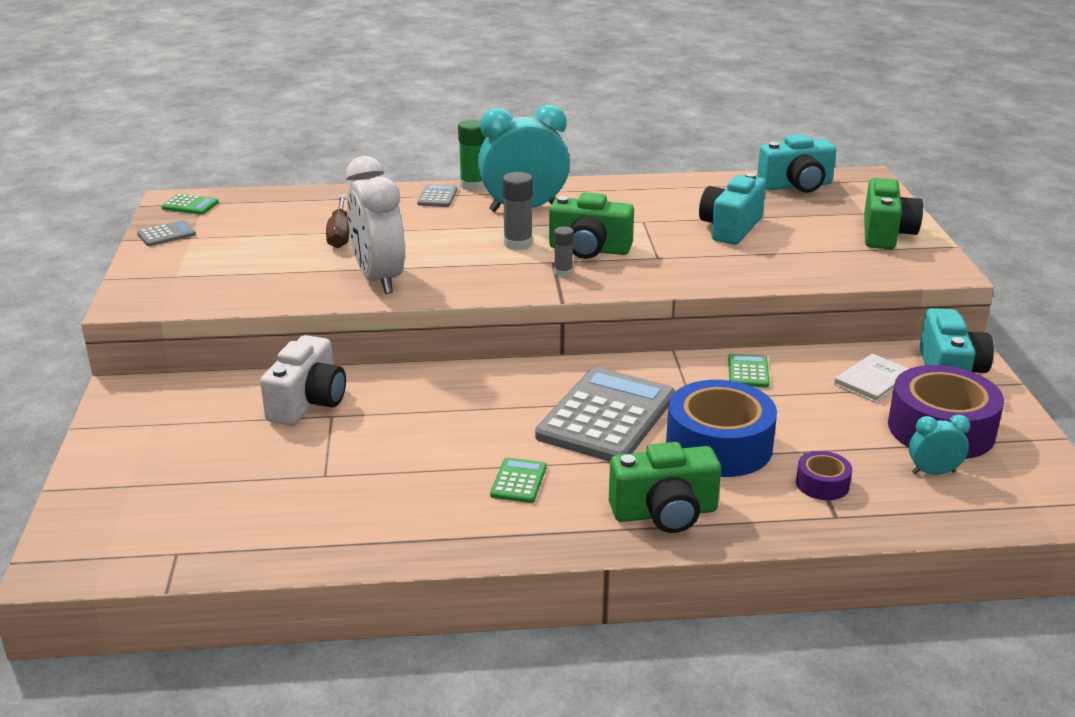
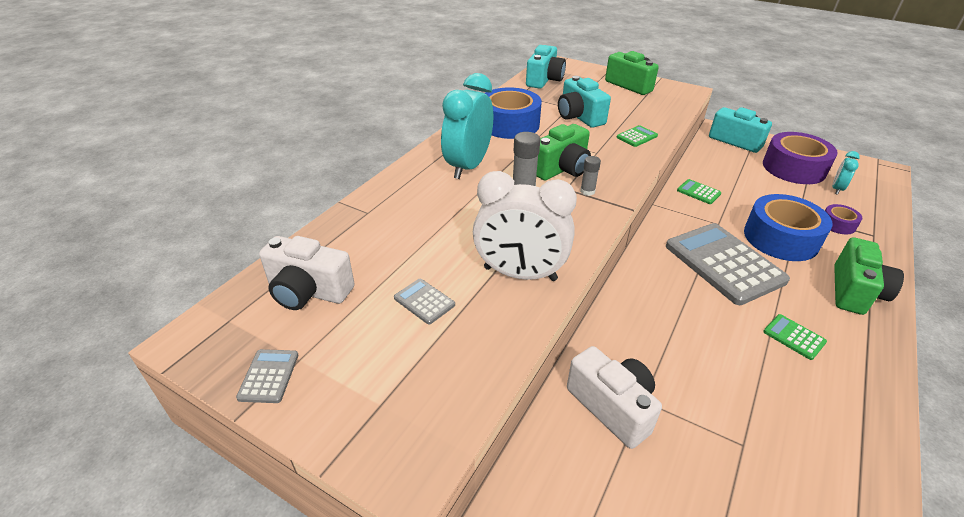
camera: 55 degrees left, 10 degrees up
(190, 205) = (221, 332): green calculator -> green calculator (636, 137)
(261, 214) = (308, 291): none -> white camera
(340, 234) = (409, 262): brown screwdriver -> none
(437, 197) = (400, 191): grey calculator -> grey calculator (424, 301)
(473, 185) = (401, 169): green glue stick -> none
(645, 200) = (509, 124): none -> blue tape
(873, 381) = (733, 163): white book -> none

